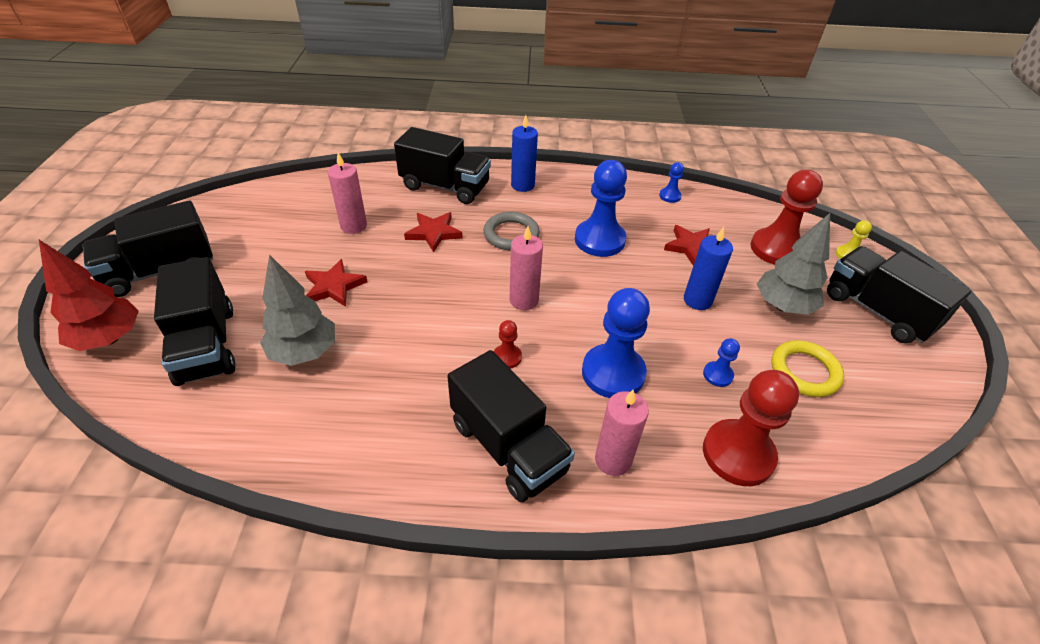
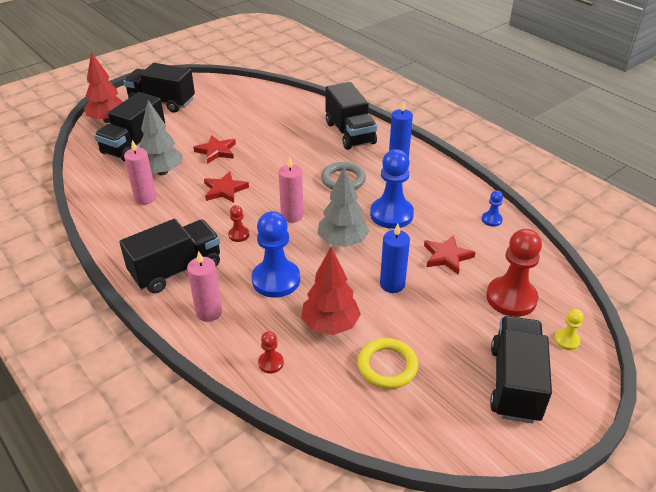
camera: 50 degrees right, 5 degrees down
(353, 226) = (269, 127): pink candle -> pink candle (145, 198)
(434, 233) = (303, 154): red star -> red star (225, 190)
(508, 447) = (176, 270): black truck -> black truck turned 135 degrees counterclockwise
(717, 375) = (330, 325): blue pawn -> red tree
(738, 454) = (271, 363): red pawn -> red pawn, size x0.47
(783, 306) = (445, 328): grey tree -> grey tree (342, 242)

